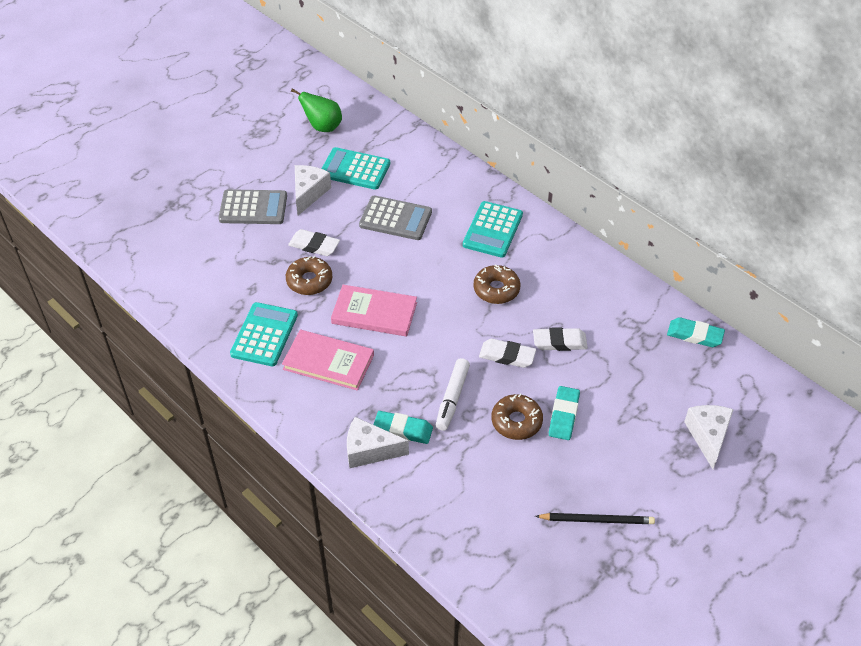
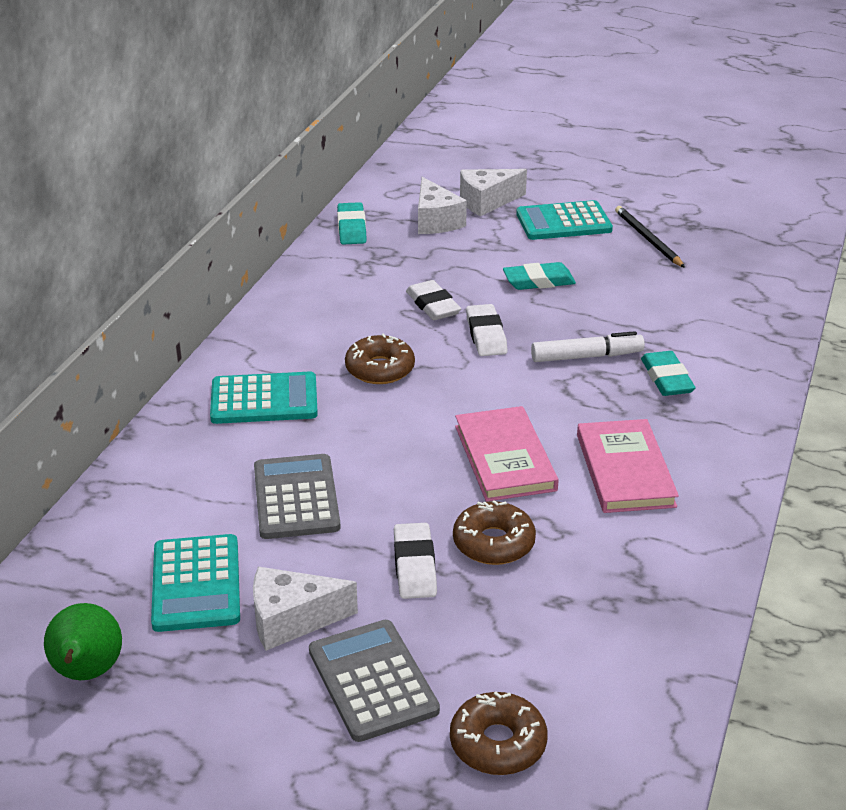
camera: 115 degrees left, 15 degrees down
(264, 335) = (635, 550): turquoise calculator -> turquoise calculator (563, 222)
(369, 450) = (720, 393): white cheese -> white cheese (435, 221)
(516, 421) = (576, 307): brown donut -> brown donut (498, 743)

